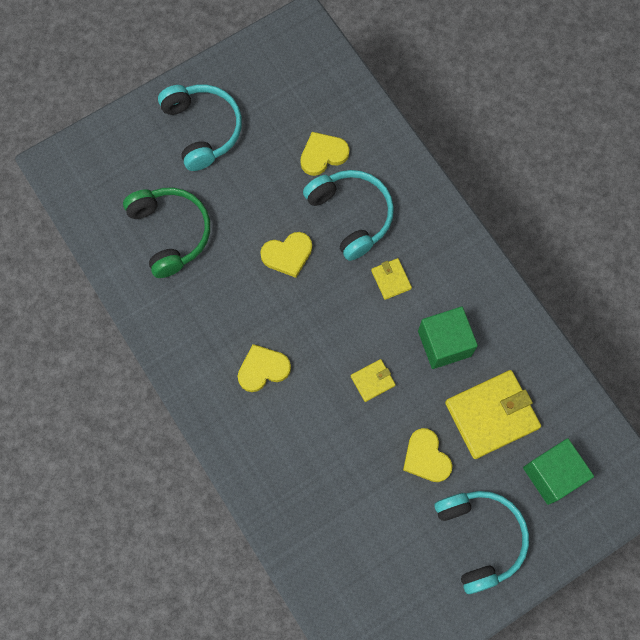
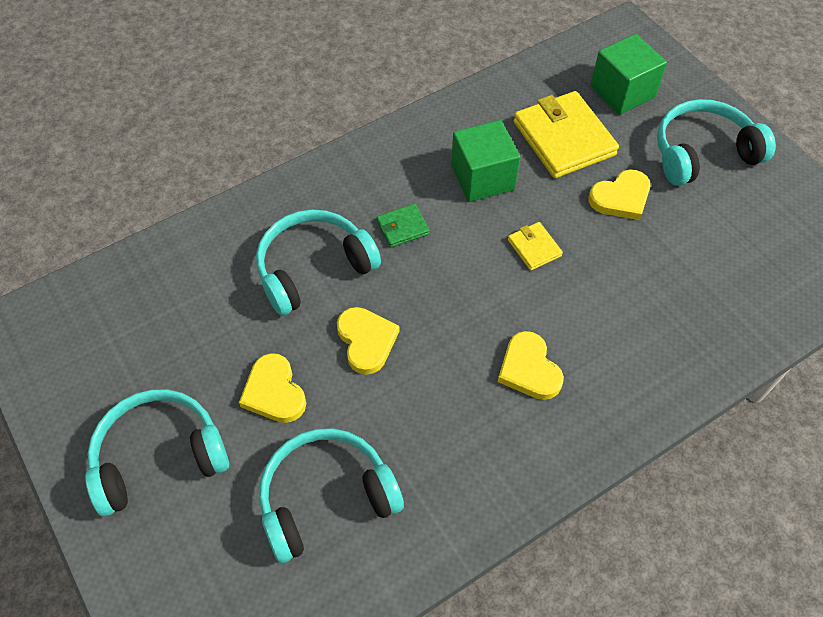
camera: 90 degrees left, 15 degrees down
(170, 233) = (326, 498): green headphones -> turquoise headphones
(323, 155) = (222, 300): yellow heart -> yellow heart (274, 392)
(391, 279) = (402, 227): yellow wallet -> green wallet

